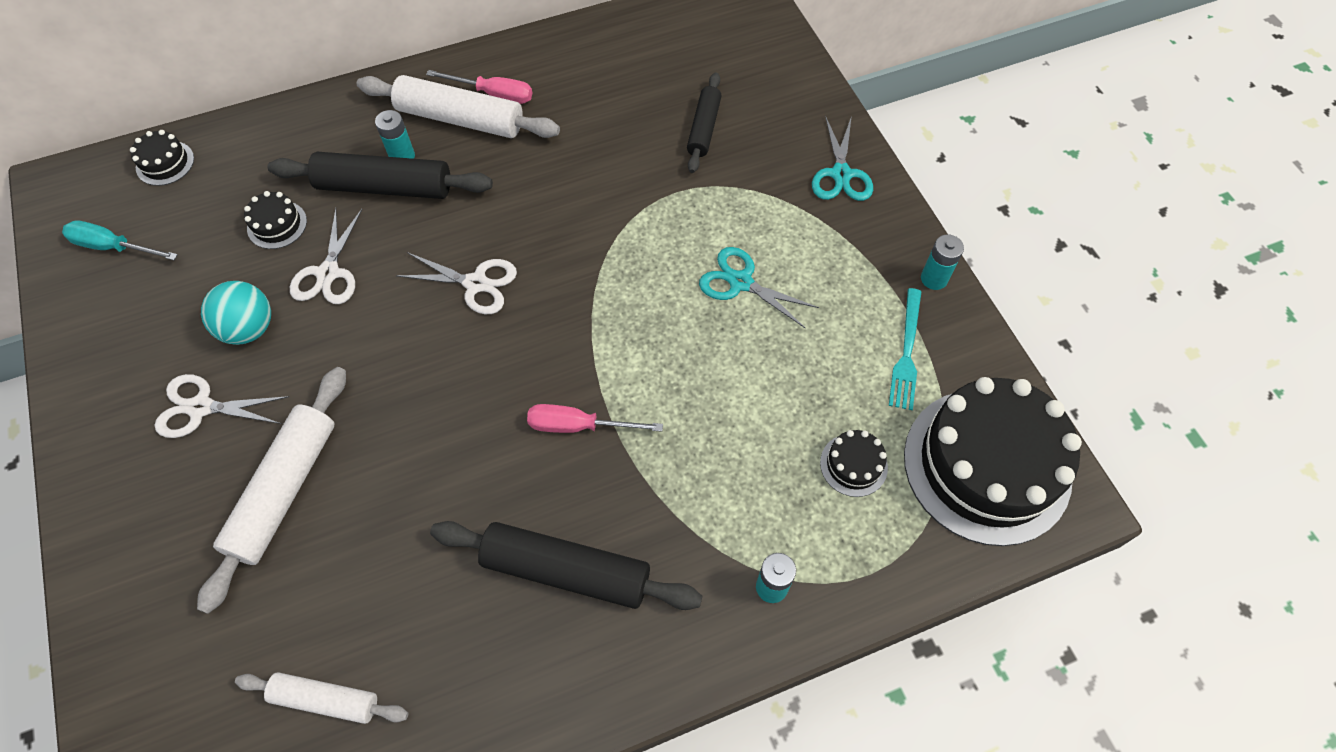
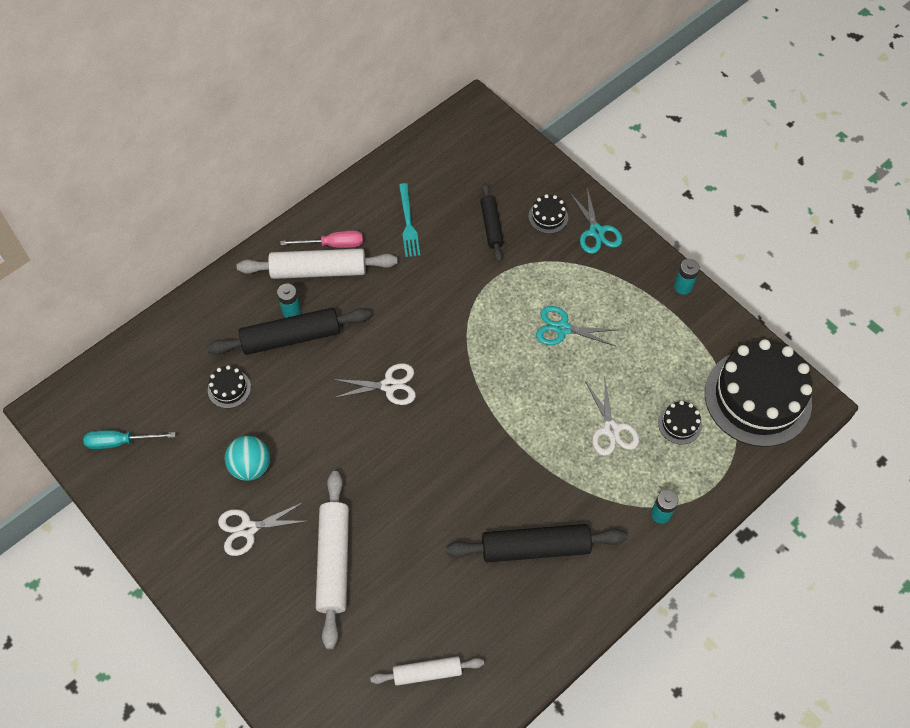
camera: 20 degrees left, 0 degrees up
(165, 163) = (121, 369): black cake -> black cake (548, 217)
(328, 273) = (284, 411): white scissors -> white scissors (611, 429)
(579, 426) = (501, 457): pink screwdriver -> none
(906, 352) = (684, 342): turquoise fork -> turquoise fork (408, 223)

